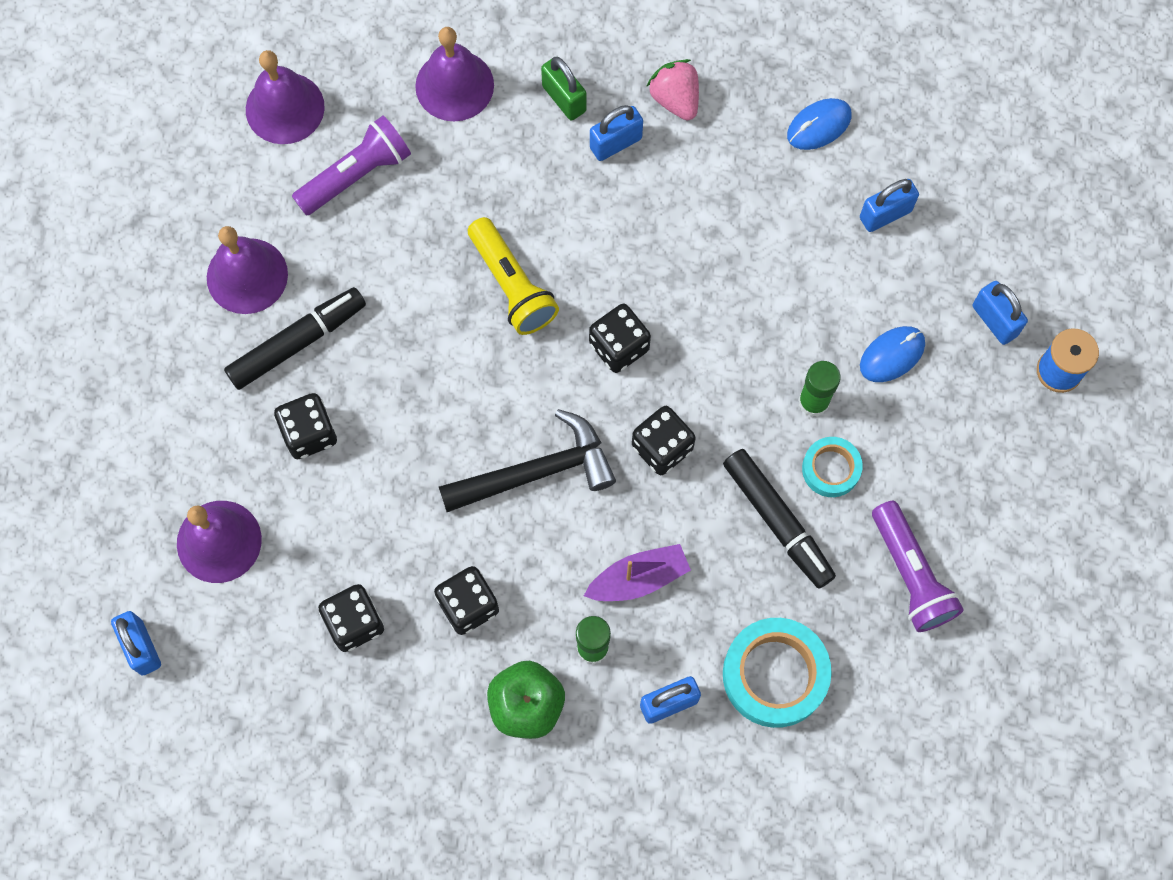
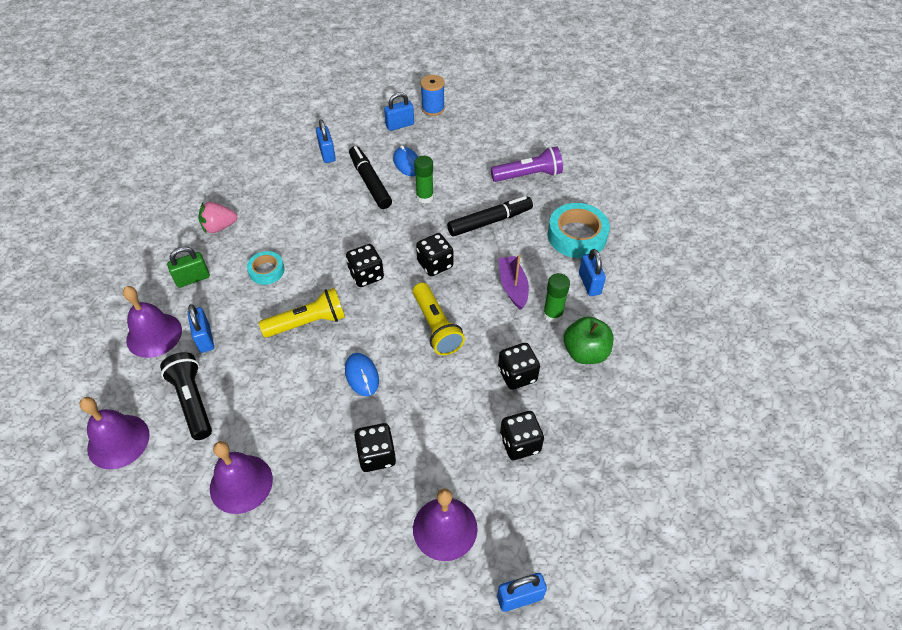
camera: 80 degrees left, 20 degrees down
(297, 342) = (305, 455): black marker -> black marker (370, 182)
(356, 175) = (193, 401): purple flashlight -> black flashlight
(537, 472) = (436, 327): black hammer -> yellow flashlight
(615, 143) = (234, 258): blue padlock -> blue padlock (205, 338)
(819, 126) = (264, 170): blue mouse -> blue mouse (362, 375)
(831, 469) = (464, 196): turquoise tape -> turquoise tape (266, 271)

